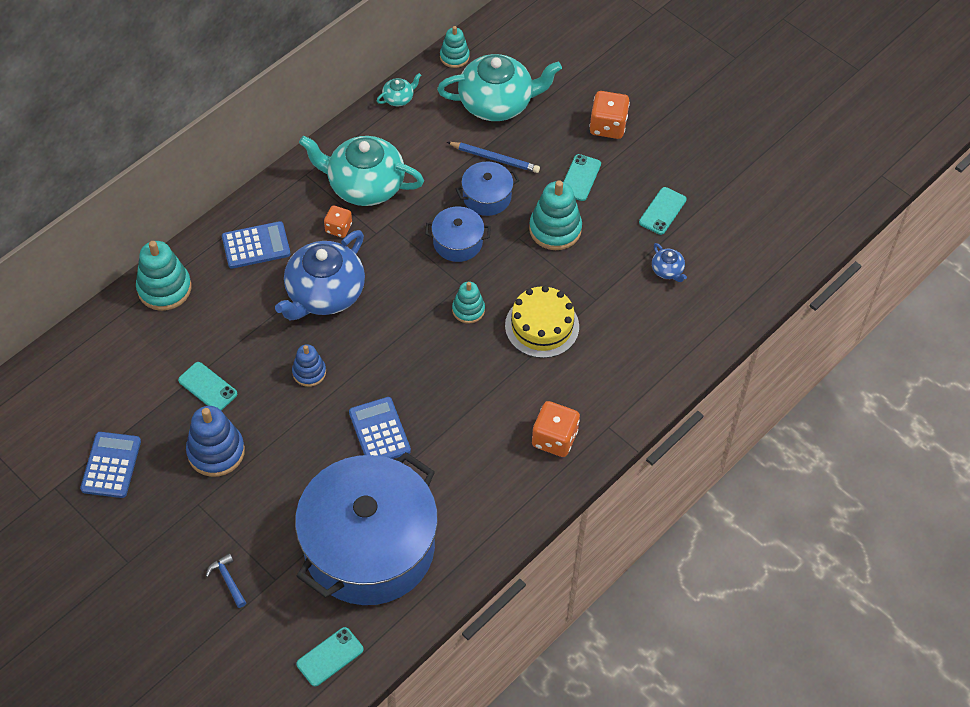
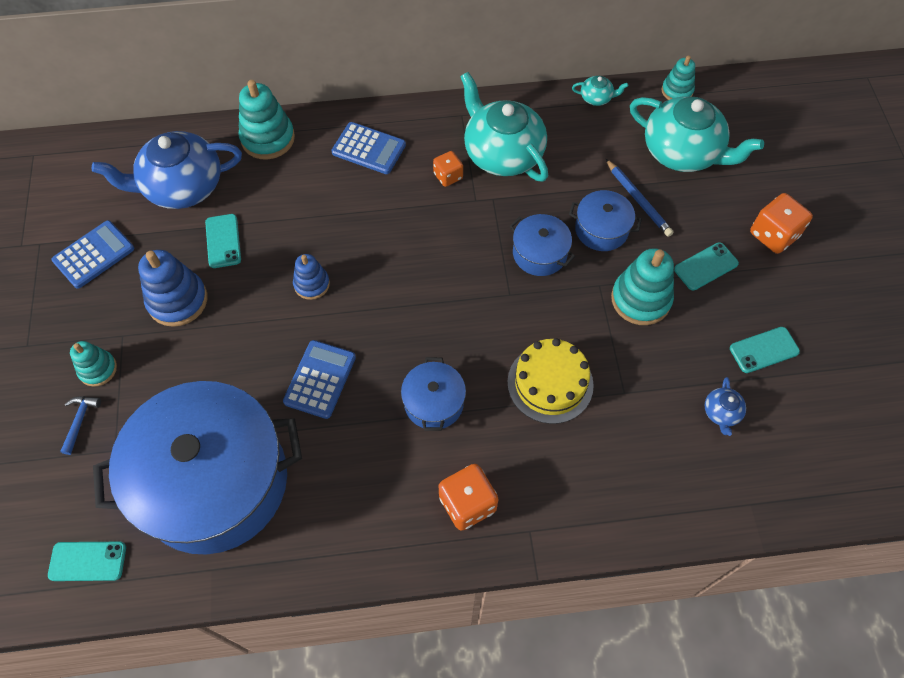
camera: 40 degrees right, 5 degrees up
(324, 294) = (386, 224): blue teapot -> blue teapot (182, 187)
(468, 310) = (495, 321): turquoise stacking toy -> turquoise stacking toy (98, 369)
(474, 392) = (434, 402): none -> blue pot

